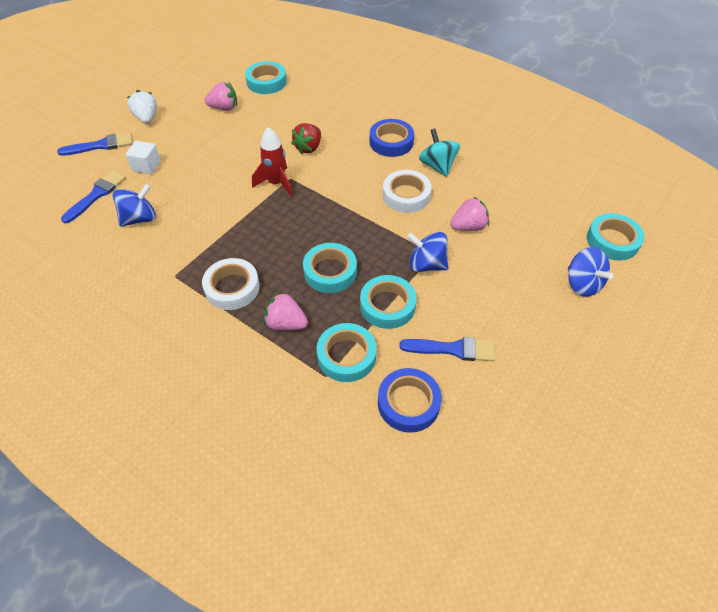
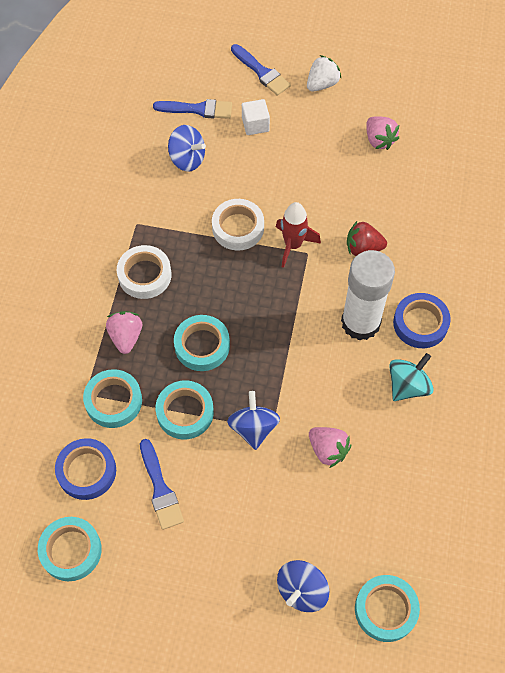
camera: 65 degrees right, 10 degrees up
(266, 82) = (448, 155): turquoise tape -> turquoise tape (71, 550)
(370, 171) = (360, 322): none -> white glue stick
(406, 195) = (342, 372): white tape -> white tape (238, 228)

